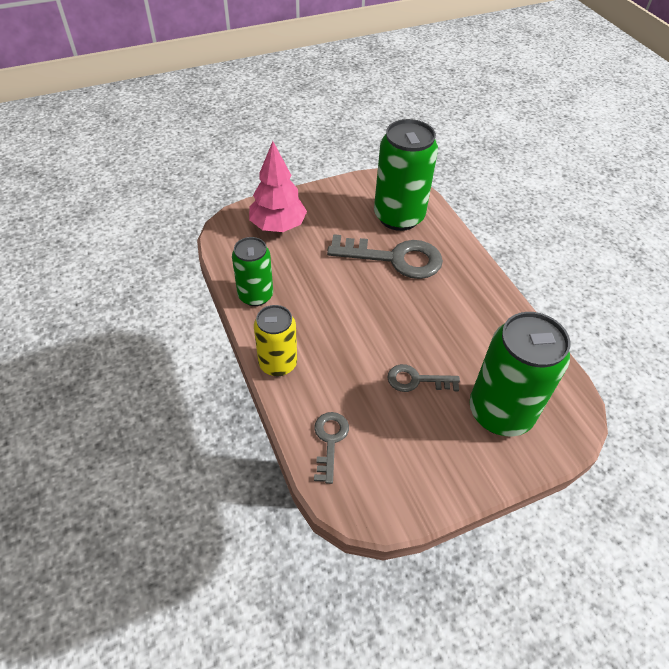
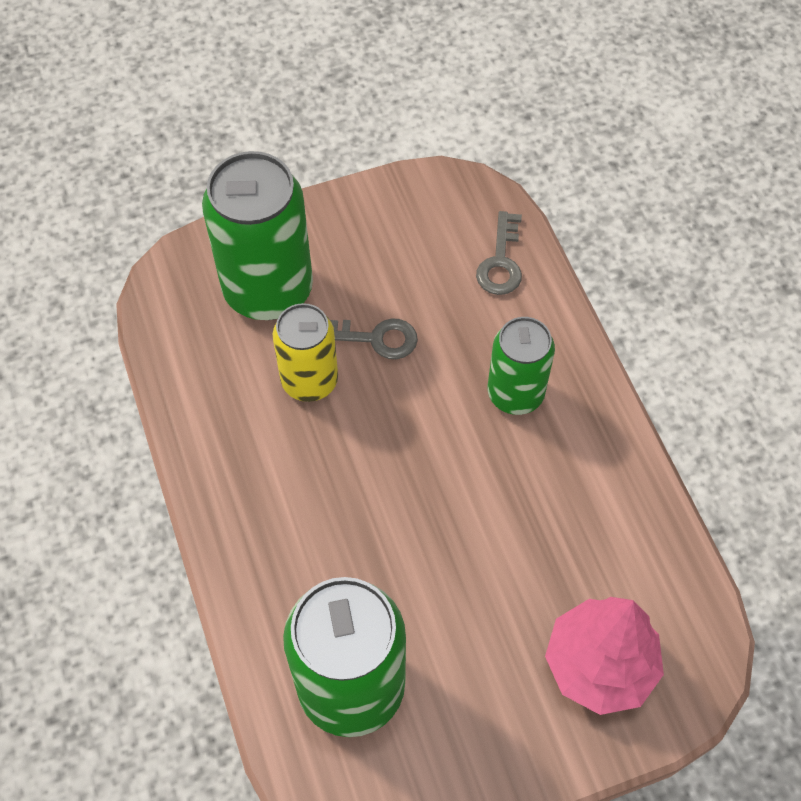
camera: 175 degrees left, 10 degrees up
(255, 295) = (624, 494): green can -> green can (515, 393)
(278, 363) = (576, 370): yellow can -> yellow can (309, 381)
(394, 258) = (376, 571): grey key -> none

